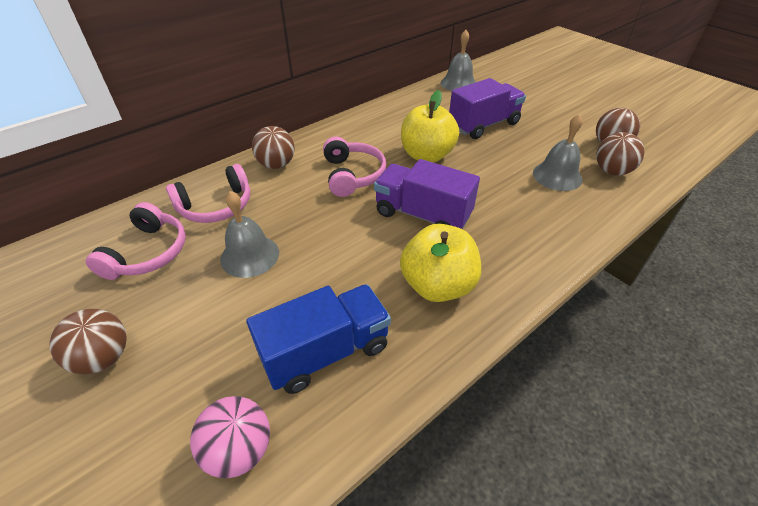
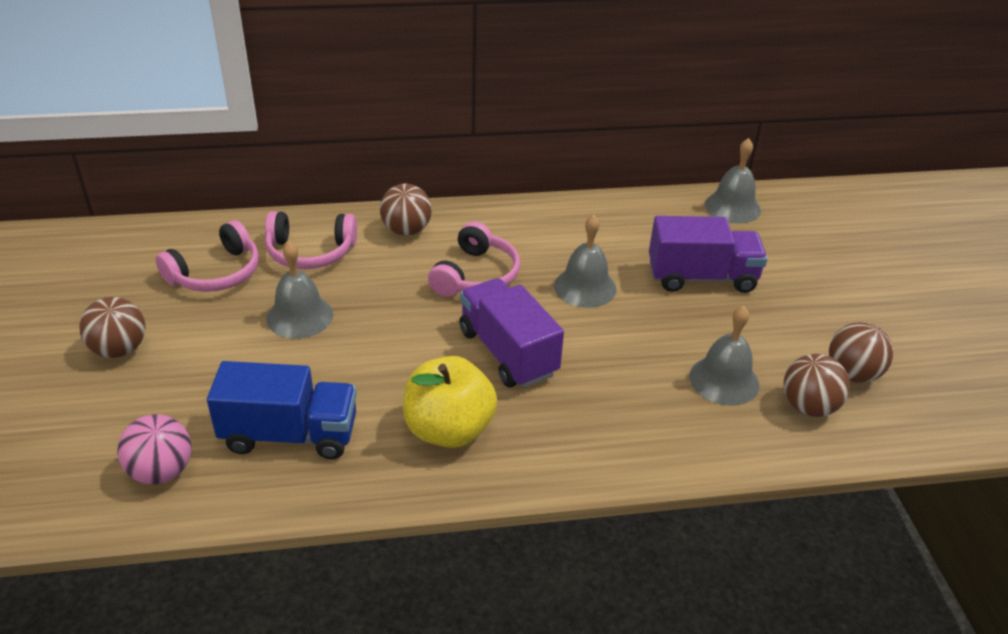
camera: 30 degrees right, 5 degrees down
(427, 155) = (585, 287): yellow apple -> grey bell

